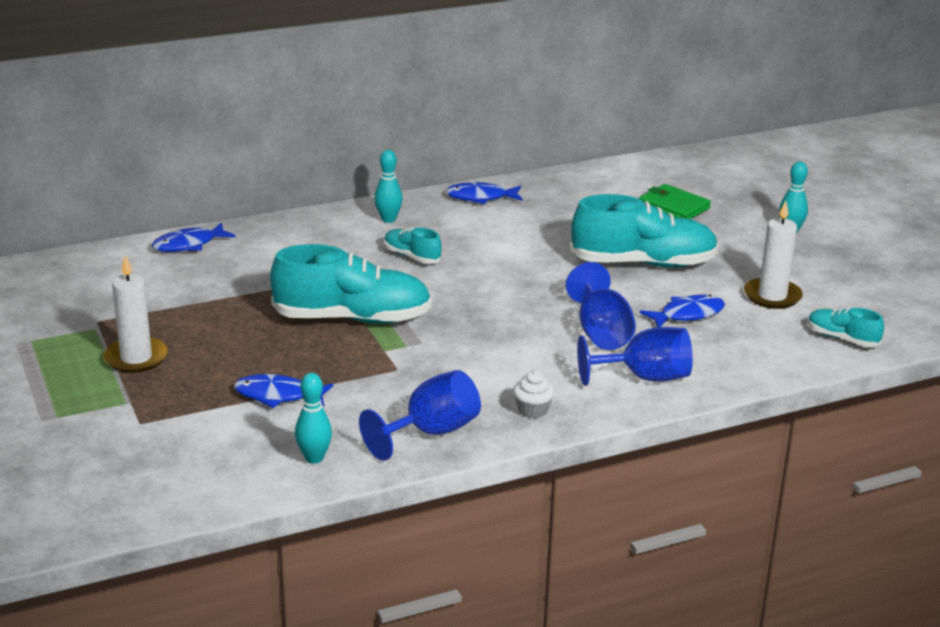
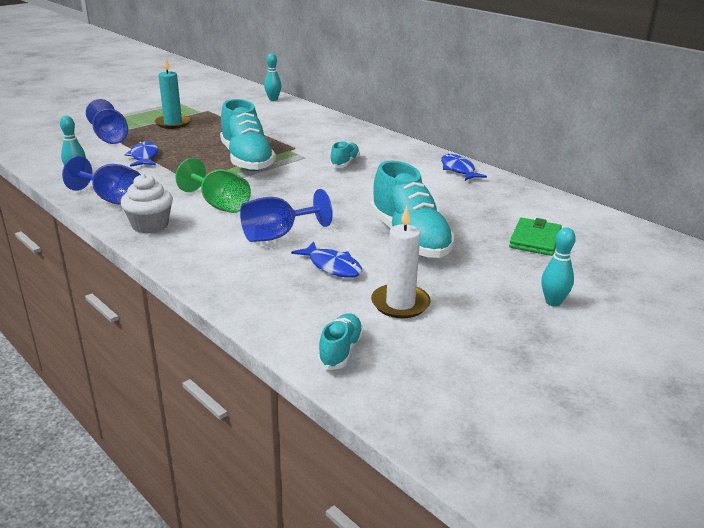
camera: 70 degrees right, 0 degrees up
(136, 358) = (173, 123): white candle -> turquoise candle
(188, 245) = (308, 113): blue fish -> none
(388, 219) = (392, 150): turquoise bowling pin -> turquoise bowling pin (273, 99)
(495, 357) = (219, 205): none -> green goblet
(532, 410) = (150, 225): white cupcake -> white cupcake, size x1.61
(645, 377) = (214, 259): blue goblet -> blue goblet (110, 138)

